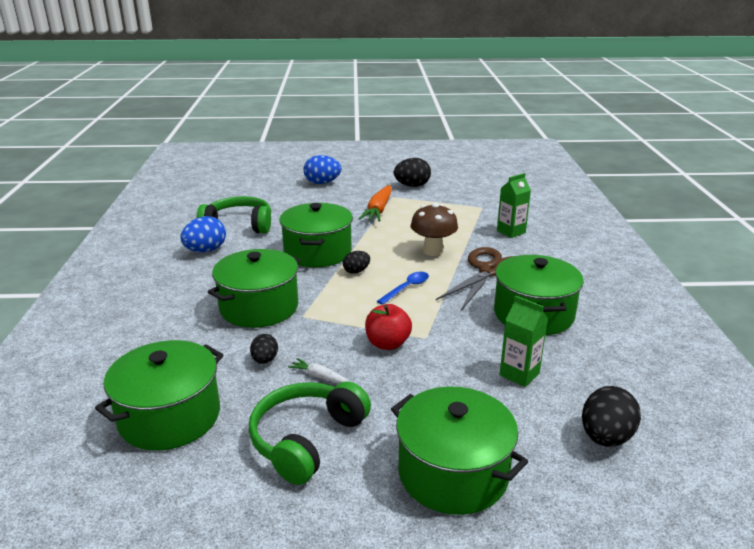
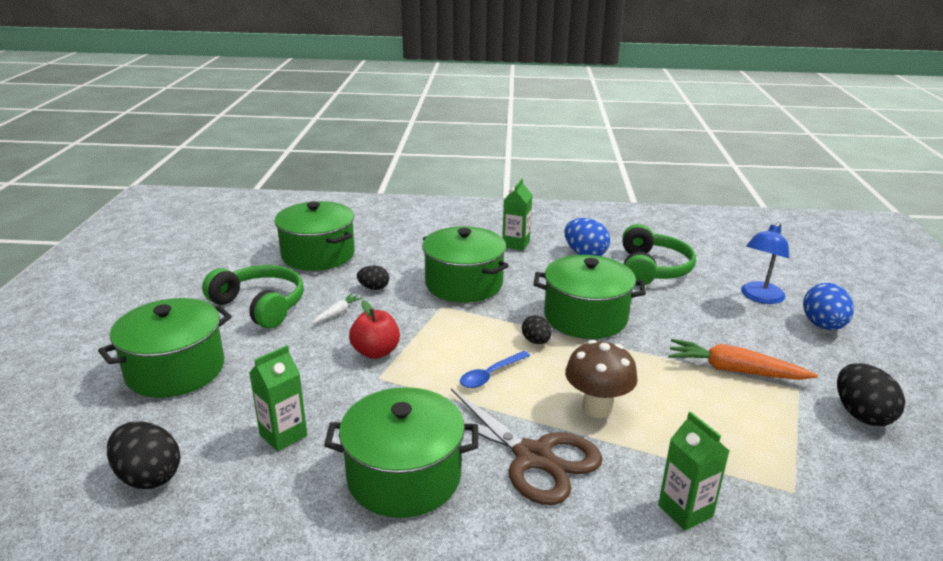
camera: 95 degrees right, 0 degrees up
(175, 283) = (515, 244): none -> green carton
(286, 195) = (759, 297): none -> blue lamp
(407, 288) = (490, 375): blue spoon -> blue spoon turned 90 degrees clockwise

